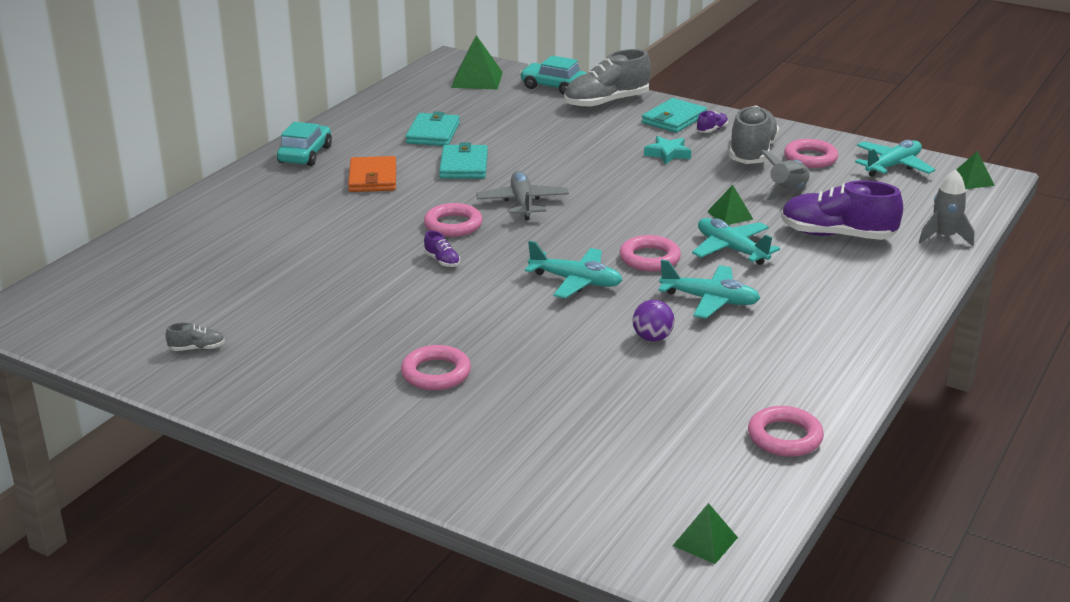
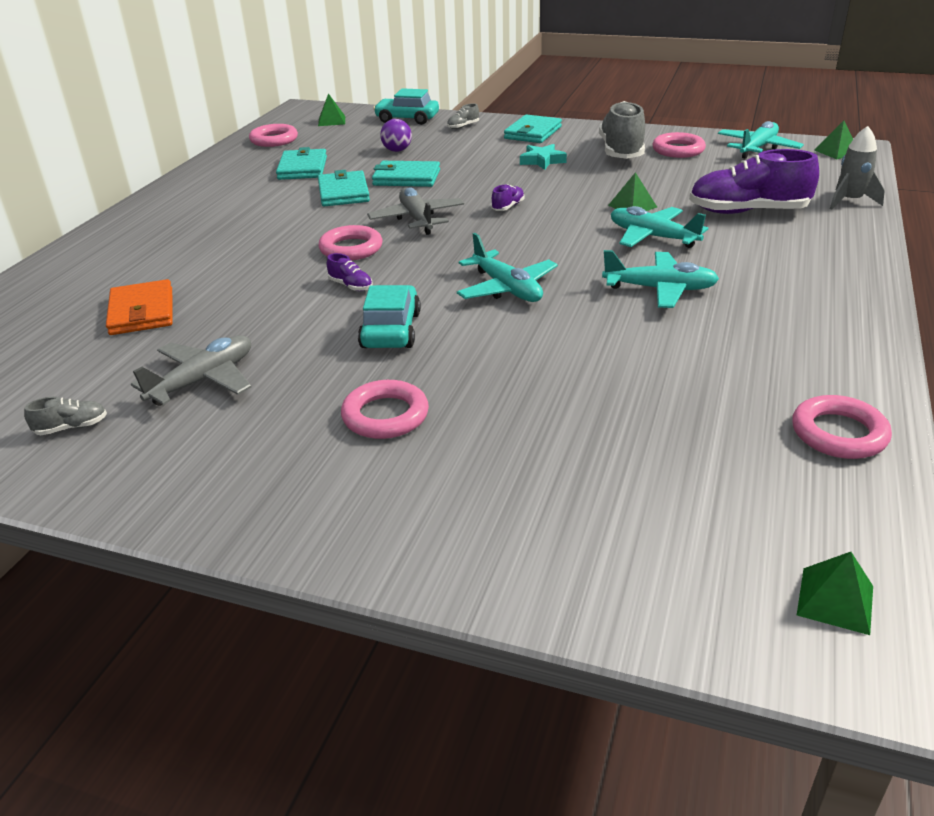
camera: 10 degrees left, 5 degrees up
(302, 326) = (203, 380): none -> grey plane
(305, 154) = (173, 201): turquoise car -> turquoise car (391, 330)
(372, 178) = (251, 214): orange wallet -> orange wallet (142, 312)
(477, 79) = (331, 121): green pyramid -> green pyramid, size x0.60
(528, 157) = (406, 178): none -> turquoise wallet
(576, 281) = (507, 288): turquoise plane -> turquoise plane turned 45 degrees clockwise
(606, 103) = (463, 126): grey shoe -> grey shoe, size x0.42
(649, 258) = (574, 256): pink ring -> pink ring (274, 140)
(652, 338) = (620, 338): purple ball -> purple ball (397, 150)
(712, 130) = (573, 137): purple shoe -> purple shoe (508, 207)
(787, 191) = (675, 179): grey rocket -> none

